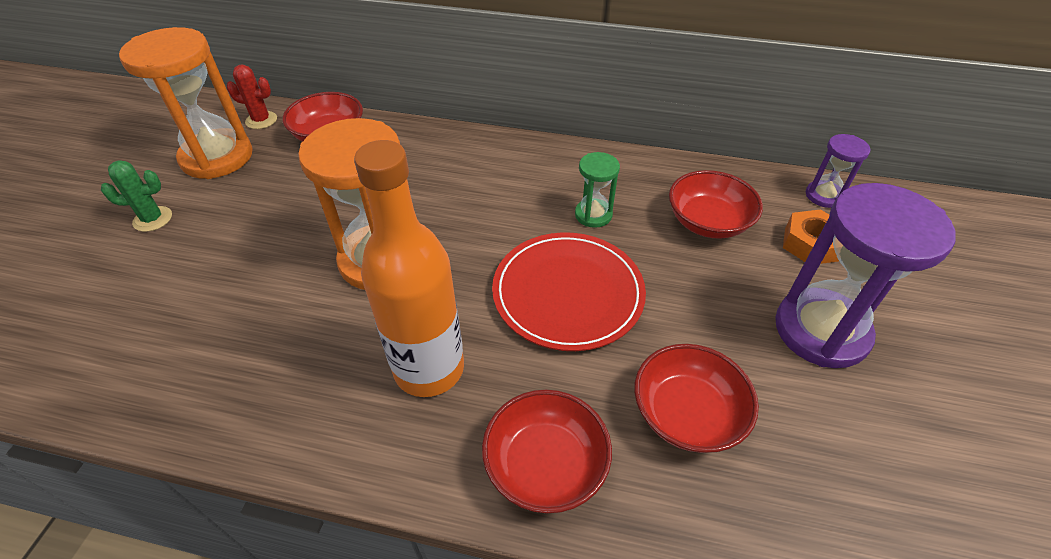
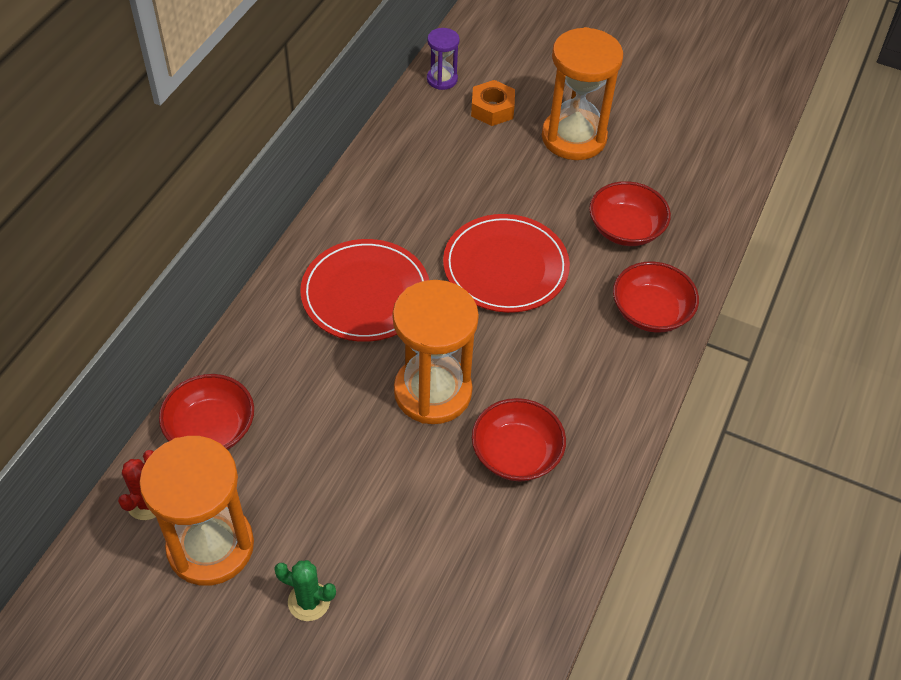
camera: 80 degrees left, 5 degrees up
(153, 219) = (309, 601): green cactus -> green cactus turned 75 degrees counterclockwise
(429, 369) = (561, 367): orange bottle -> none
(494, 193) = (365, 293): none -> red plate
(593, 215) = (419, 228): green hourglass -> none
(708, 222) = (451, 158): red bowl -> red bowl (516, 454)
(821, 330) = (573, 137): purple hourglass -> orange hourglass

